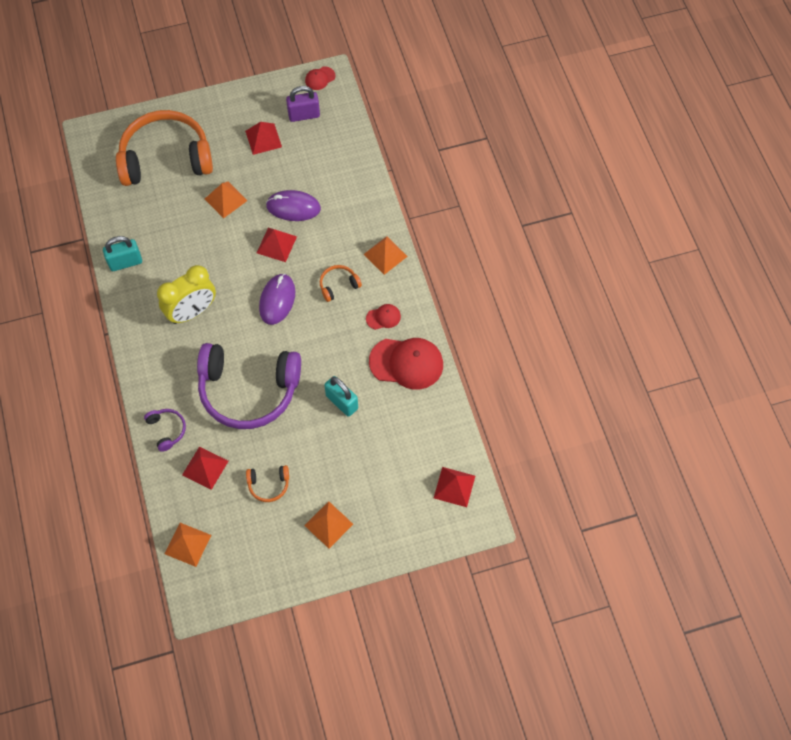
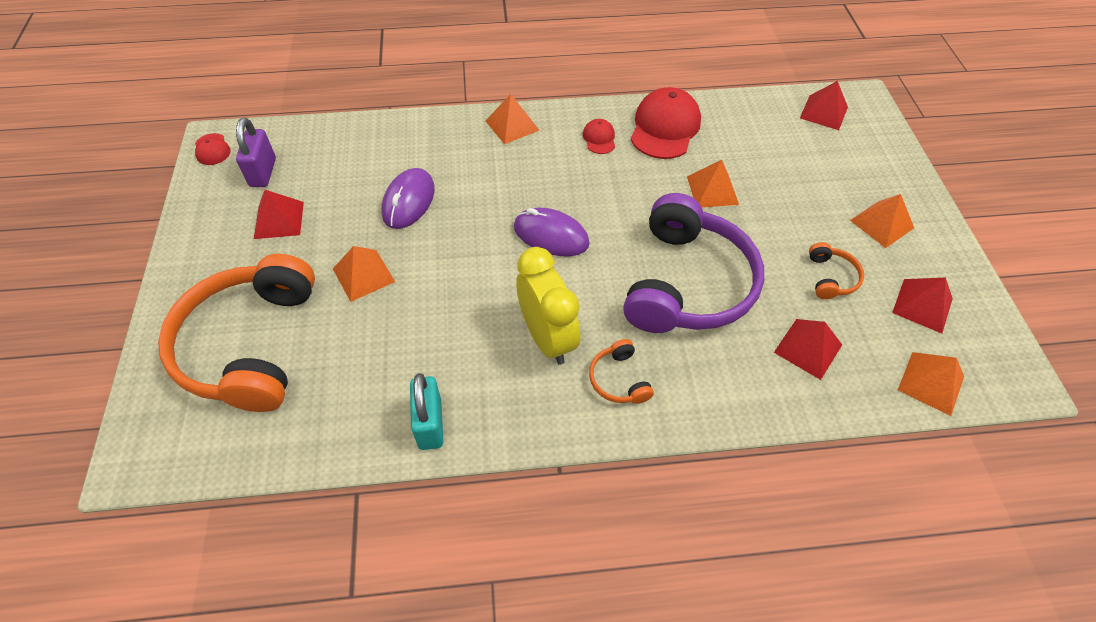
camera: 80 degrees left, 10 degrees down
(167, 430) = (746, 392): purple headphones -> none
(276, 244) = (462, 226): red pyramid -> red pyramid (922, 305)
(338, 285) = (543, 172): orange headphones -> orange headphones (618, 379)
(342, 402) = (712, 190): turquoise padlock -> orange pyramid

